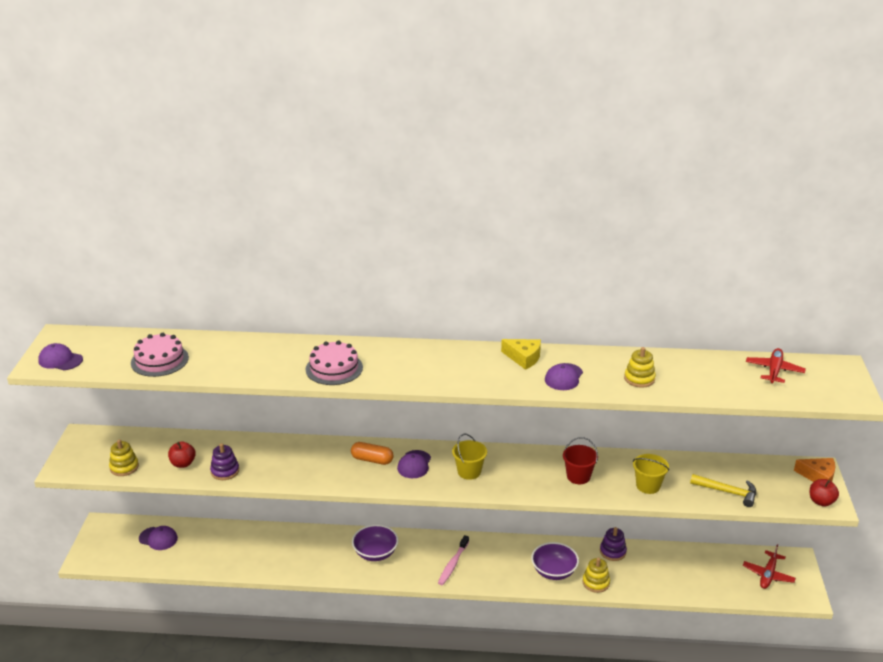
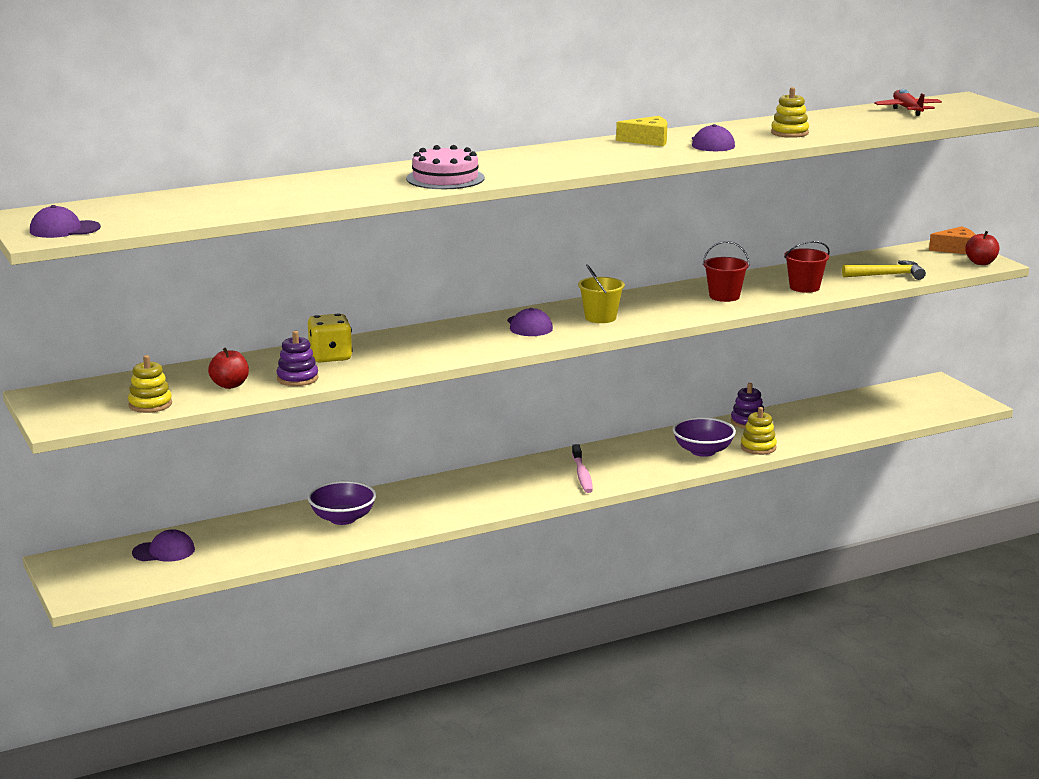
camera: 30 degrees left, 10 degrees down
(159, 360) = (208, 208): pink cake -> none
(265, 455) = (330, 357): none -> yellow dice
(372, 460) = (473, 333): orange capsule -> none
(375, 553) = (477, 490): purple bowl -> purple bowl (343, 518)
(648, 486) = (804, 287): yellow bucket -> red bucket
(768, 575) = (922, 399): red plane -> none

